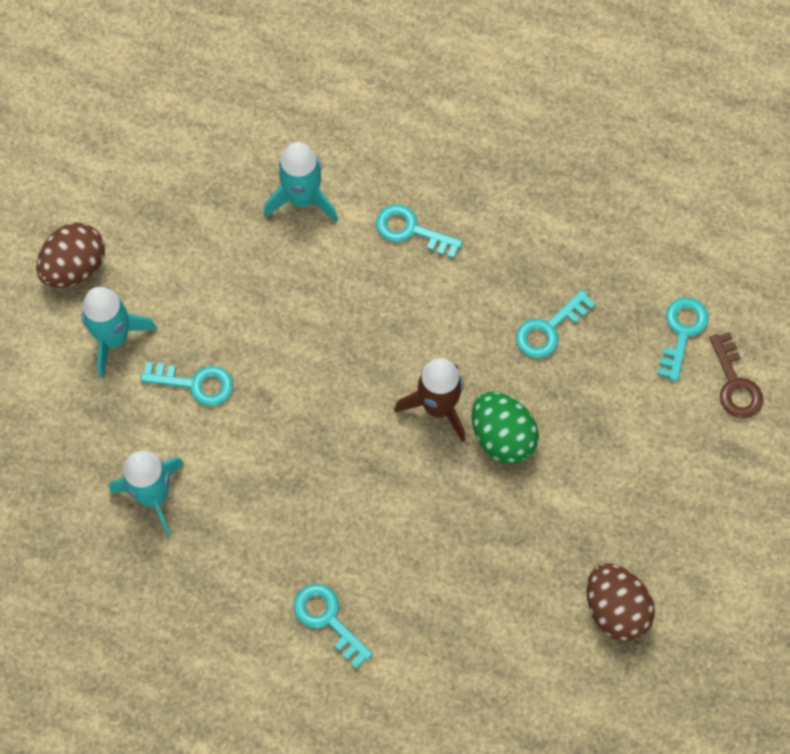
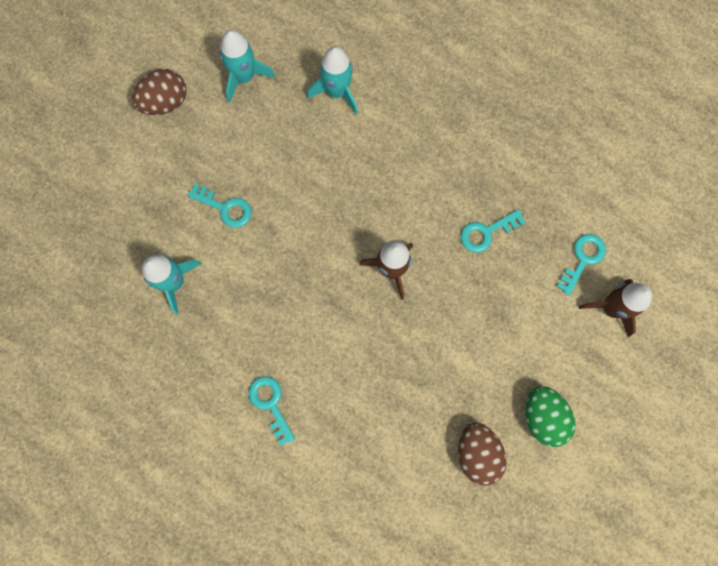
camera: 15 degrees right, 10 degrees up
(114, 338) = (178, 160): turquoise rocket -> turquoise rocket (244, 77)
(411, 230) = (407, 134): turquoise key -> none
(502, 437) = (431, 304): green egg -> green egg (543, 417)
(735, 384) = (611, 308): brown key -> brown rocket

